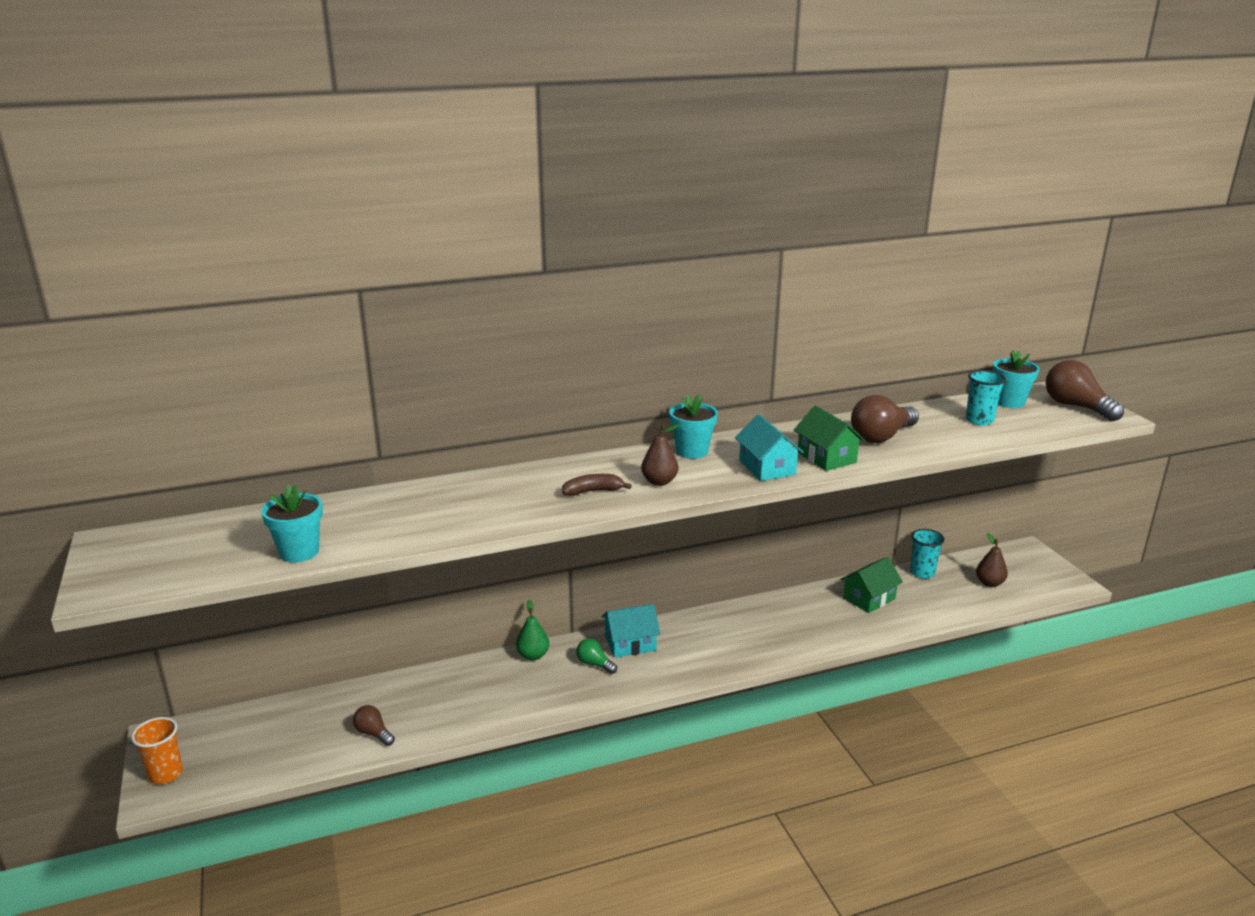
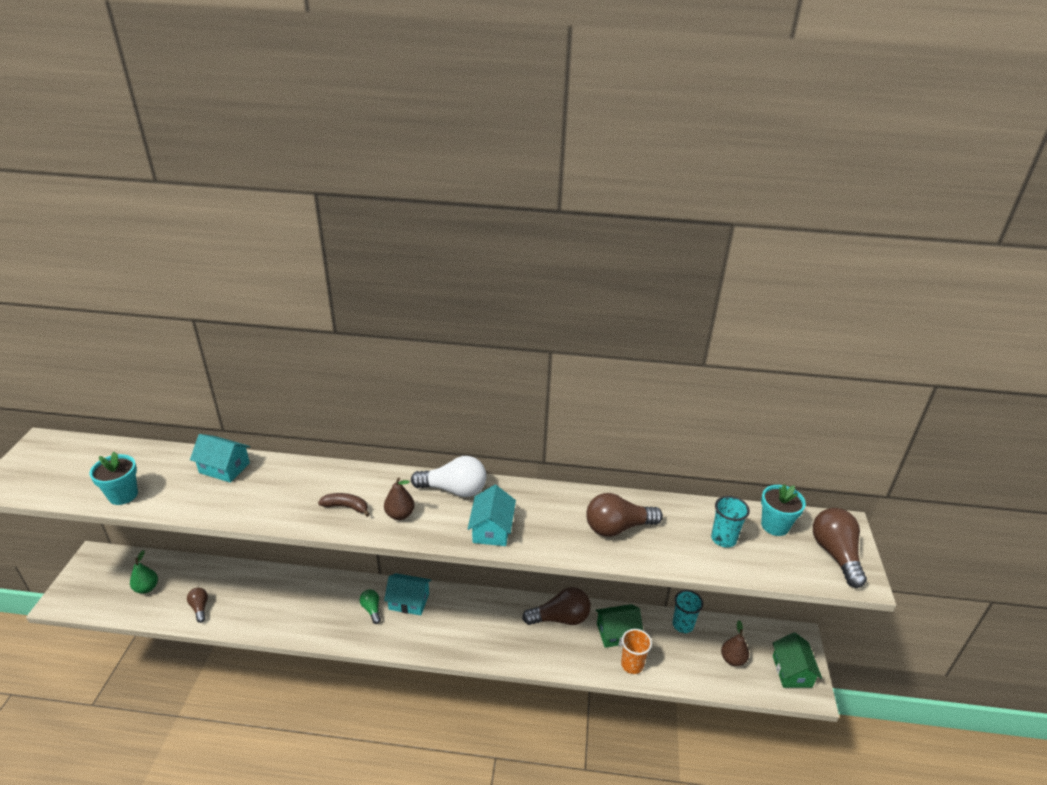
camera: 25 degrees right, 10 degrees up
(166, 774) = (75, 587): orange cup -> orange cup (632, 664)
(404, 499) = (224, 468): none -> turquoise house
(533, 655) = (339, 584): green pear -> green pear (147, 588)
(692, 451) = (454, 490): turquoise flower pot -> white light bulb
(804, 605) = (560, 618): none -> brown light bulb
(826, 457) = (549, 535): green house -> green house (792, 671)

